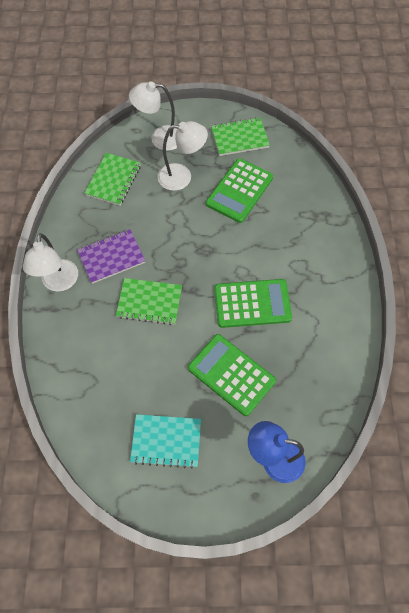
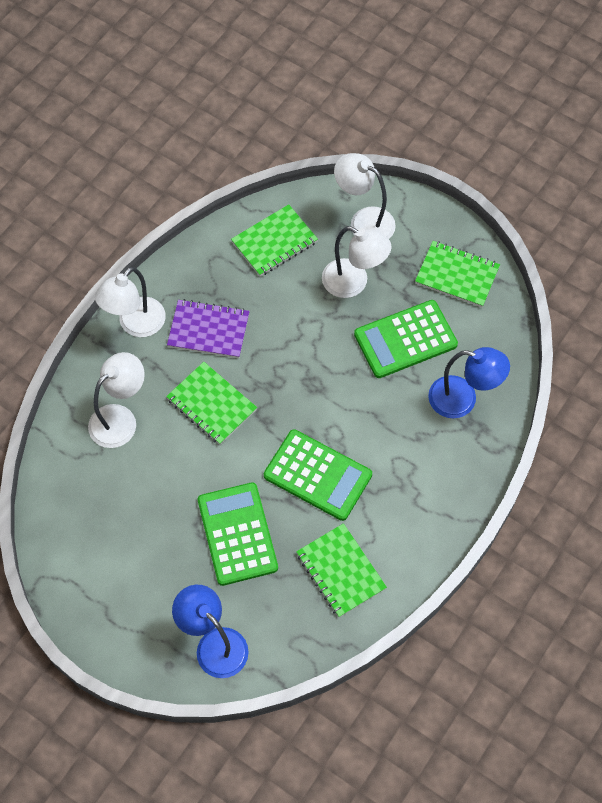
camera: 35 degrees right, 0 degrees up
(94, 350) = (120, 419): none -> white lamp
(166, 441) = (124, 555): turquoise notebook -> none
(301, 205) = (462, 400): none -> blue lamp
(315, 354) = (341, 571): none -> green notebook

